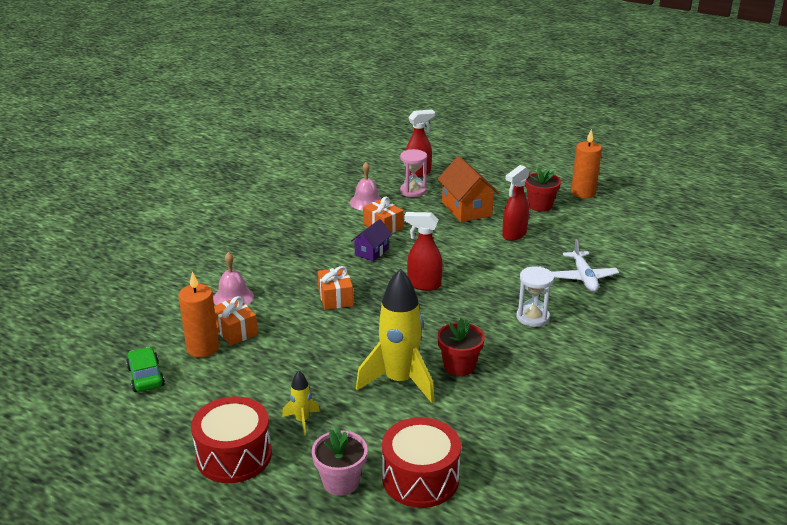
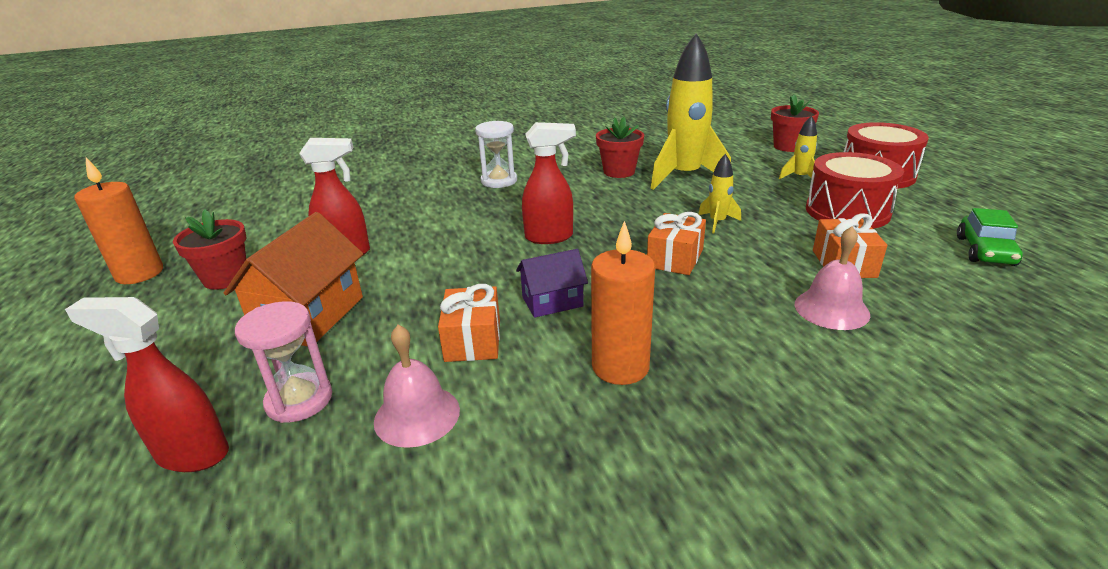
camera: 140 degrees left, 0 degrees up
(203, 348) = (898, 258): orange candle -> orange candle (620, 367)
(333, 337) = (717, 222): none -> yellow rocket
(341, 482) = (788, 146): pink flower pot -> red flower pot
(420, 478) = (727, 136): red drum -> red drum (847, 211)
(423, 285) = (550, 237): red spray bottle -> red spray bottle turned 60 degrees counterclockwise
(584, 277) = (389, 192): white plane -> none

